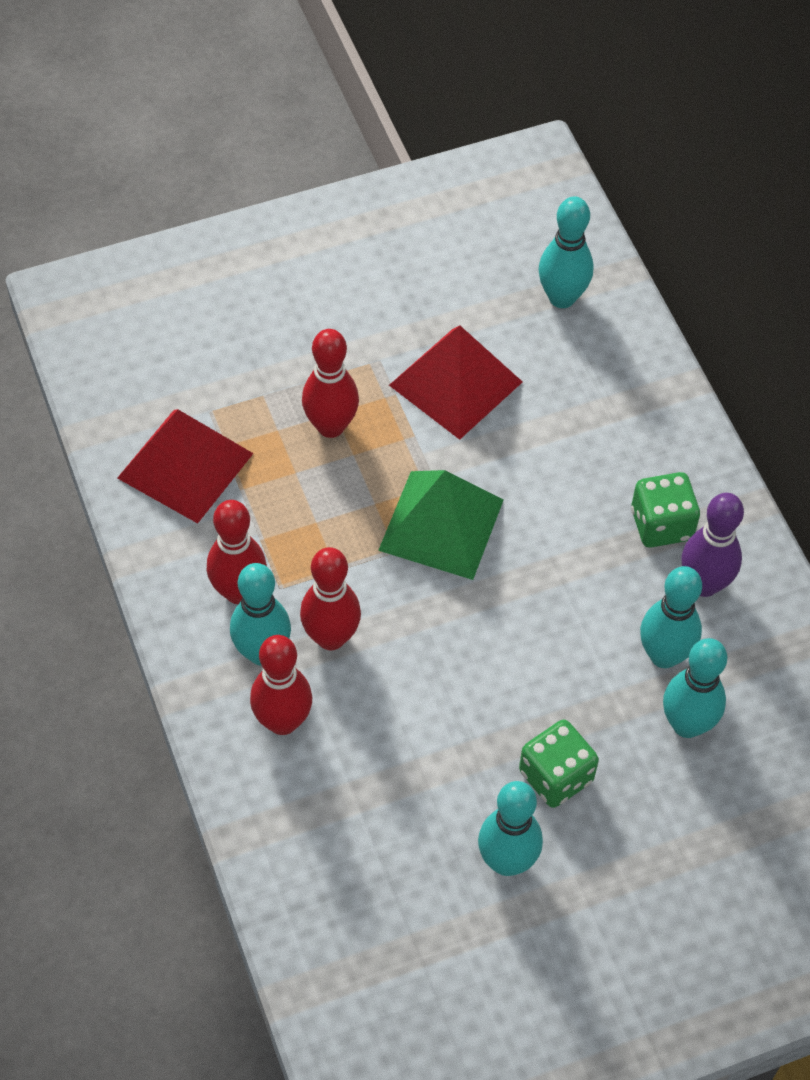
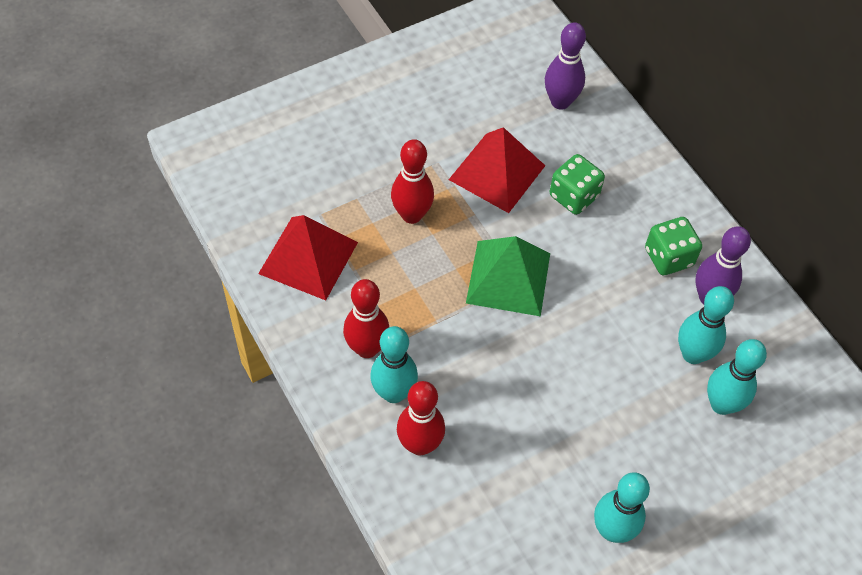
camera: 10 degrees left, 0 degrees up
(331, 637) = (443, 374): red bowling pin -> none
(556, 776) = (634, 458): green dice -> green dice (574, 196)
(562, 297) = (560, 102): turquoise bowling pin -> purple bowling pin

